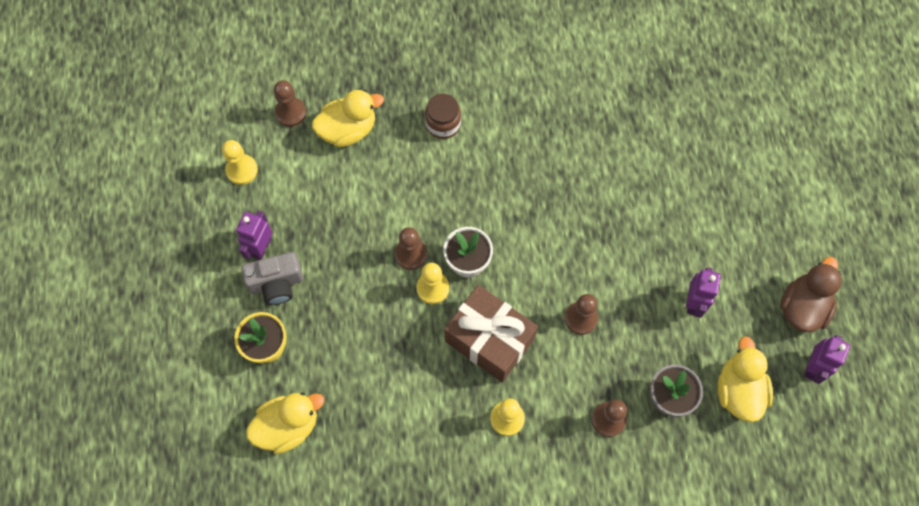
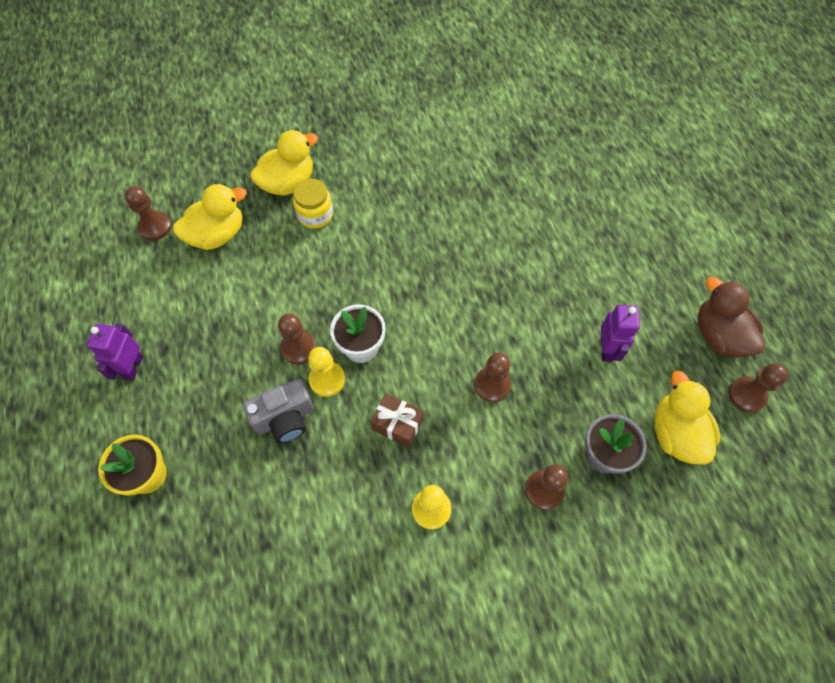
camera: 10 degrees left, 5 degrees down
(242, 170) = (106, 290): yellow pawn -> none
(277, 284) = (153, 403): grey camera -> grey camera (285, 418)
(288, 426) = (179, 563): yellow duck -> yellow duck (288, 182)
(443, 124) = (315, 215): brown jar -> yellow jar
(489, 340) = (397, 424): brown gift -> brown gift, size x0.52
(802, 307) = (718, 335): brown duck -> brown duck turned 45 degrees counterclockwise
(813, 367) = (746, 395): purple robot -> brown pawn

